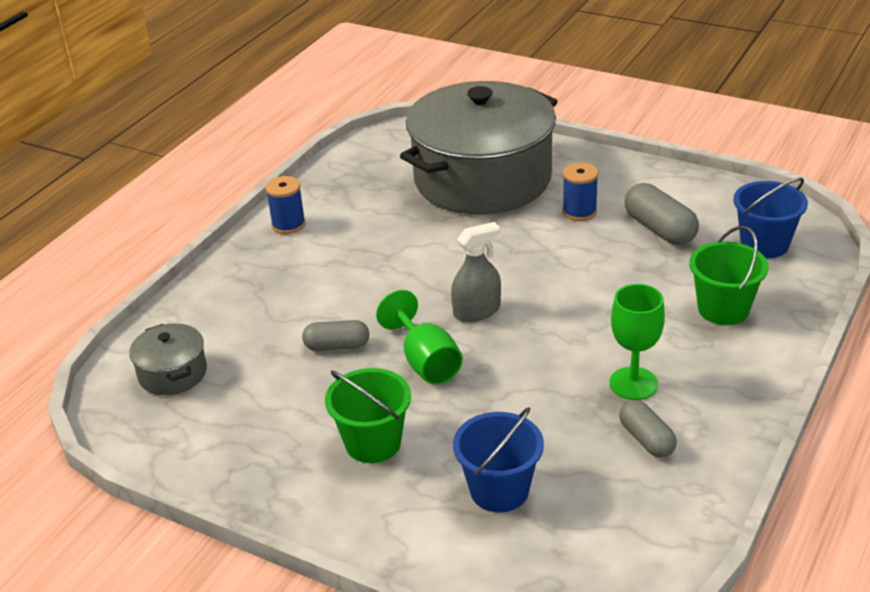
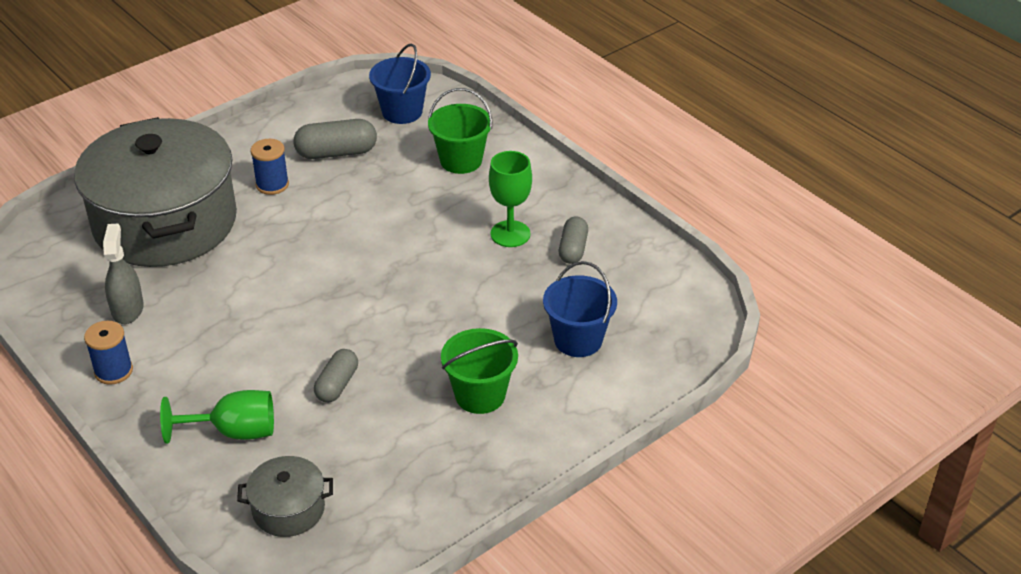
camera: 70 degrees left, 5 degrees up
(426, 362) = (401, 336): green goblet -> green goblet (234, 432)
(477, 311) = (358, 286): grey spray bottle -> grey spray bottle (127, 309)
(646, 439) = (573, 249): grey capsule -> grey capsule turned 75 degrees counterclockwise

